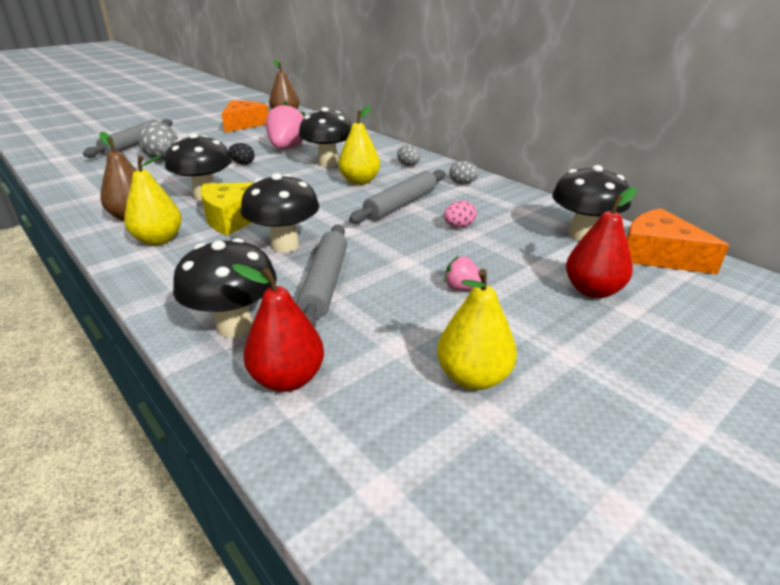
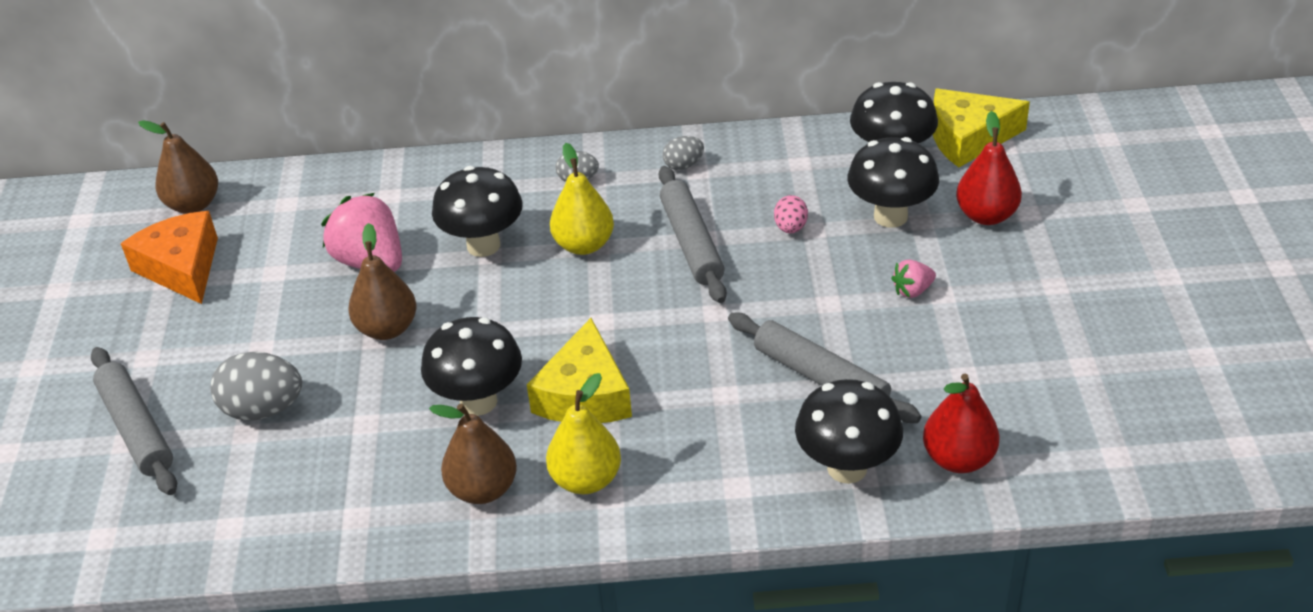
camera: 50 degrees left, 10 degrees up
(243, 163) = (387, 328): black egg -> brown pear
(285, 245) = (707, 377): black mushroom -> black mushroom (890, 216)
(473, 377) = (1040, 352): yellow pear -> none
(658, 255) = (968, 138): orange cheese -> yellow cheese

